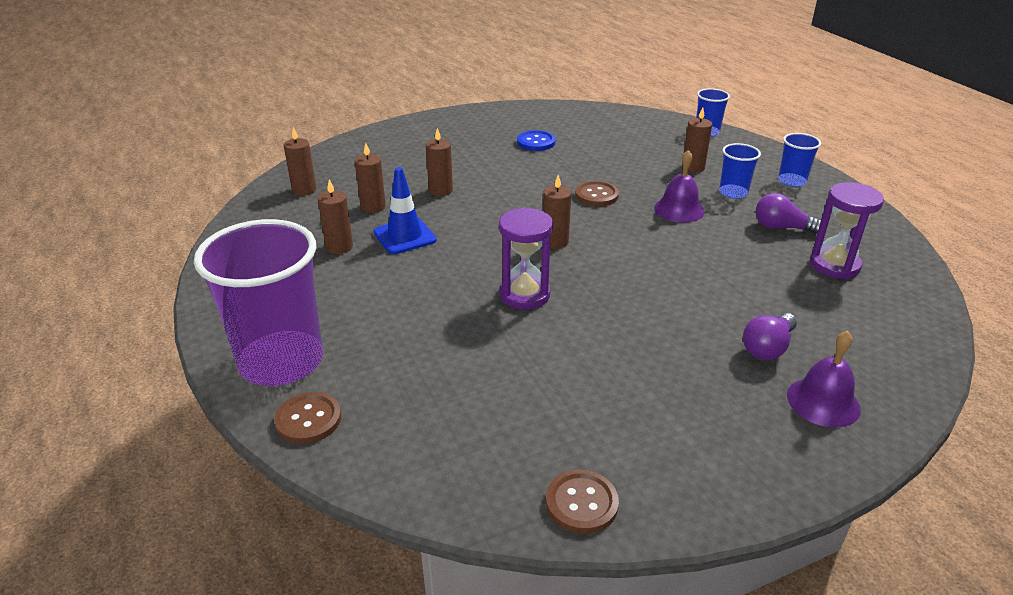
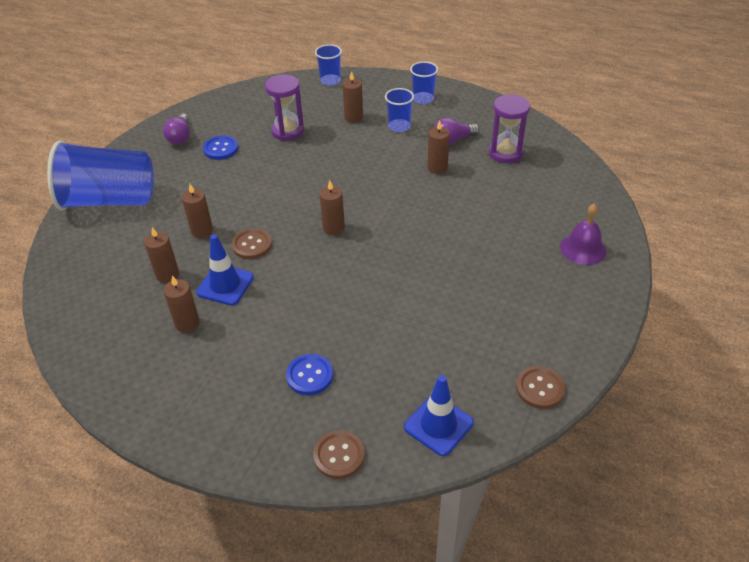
camera: 40 degrees left, 10 degrees up
(281, 361) = (267, 433): purple cup -> none
(304, 190) = (87, 292): brown candle -> brown candle (437, 168)
(375, 341) = (310, 375): none -> blue button
(403, 140) = (110, 200): none -> blue cup
(428, 459) = (438, 425): none -> blue traffic cone
(524, 294) = (361, 280): purple hourglass -> purple hourglass (288, 131)
(596, 195) = (317, 174): brown button -> brown button (252, 245)
(679, 209) = (381, 158): purple bell -> none
(768, 348) = (527, 231): purple light bulb -> purple light bulb (180, 137)

